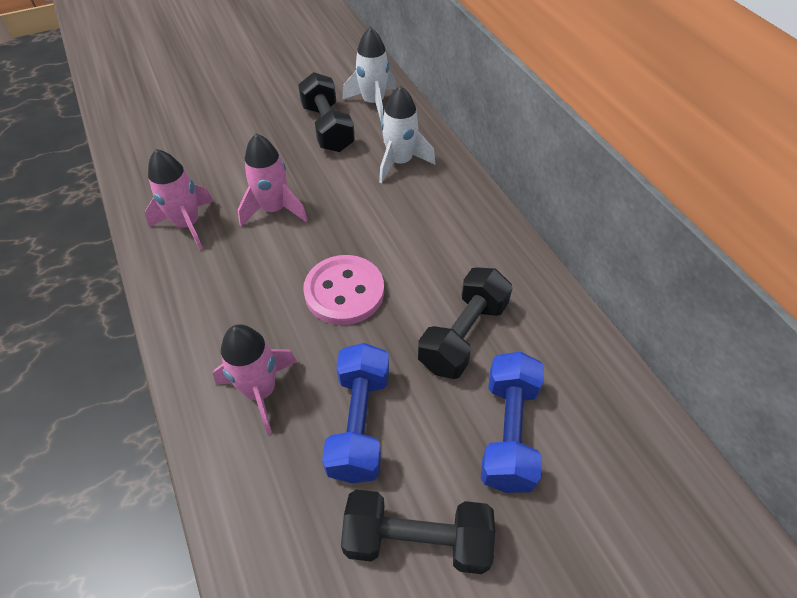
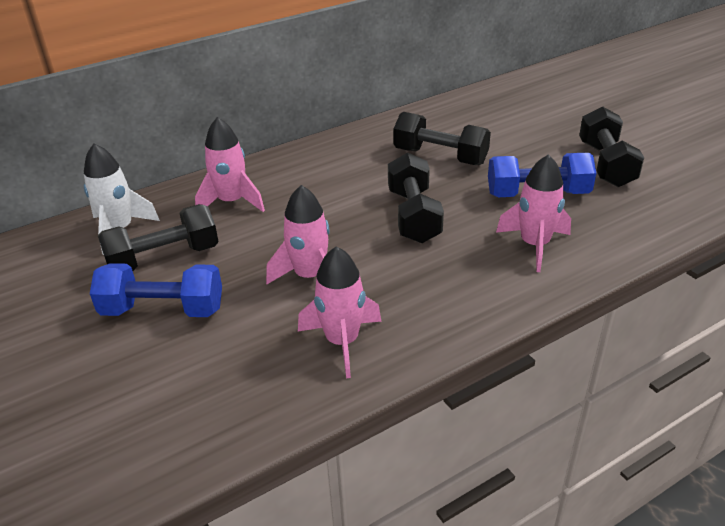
camera: 95 degrees left, 15 degrees down
(344, 292) = (413, 216): pink button -> black dumbbell
(400, 162) = (232, 202): white rocket -> pink rocket
(508, 432) = (513, 137): blue dumbbell -> blue dumbbell (163, 310)

